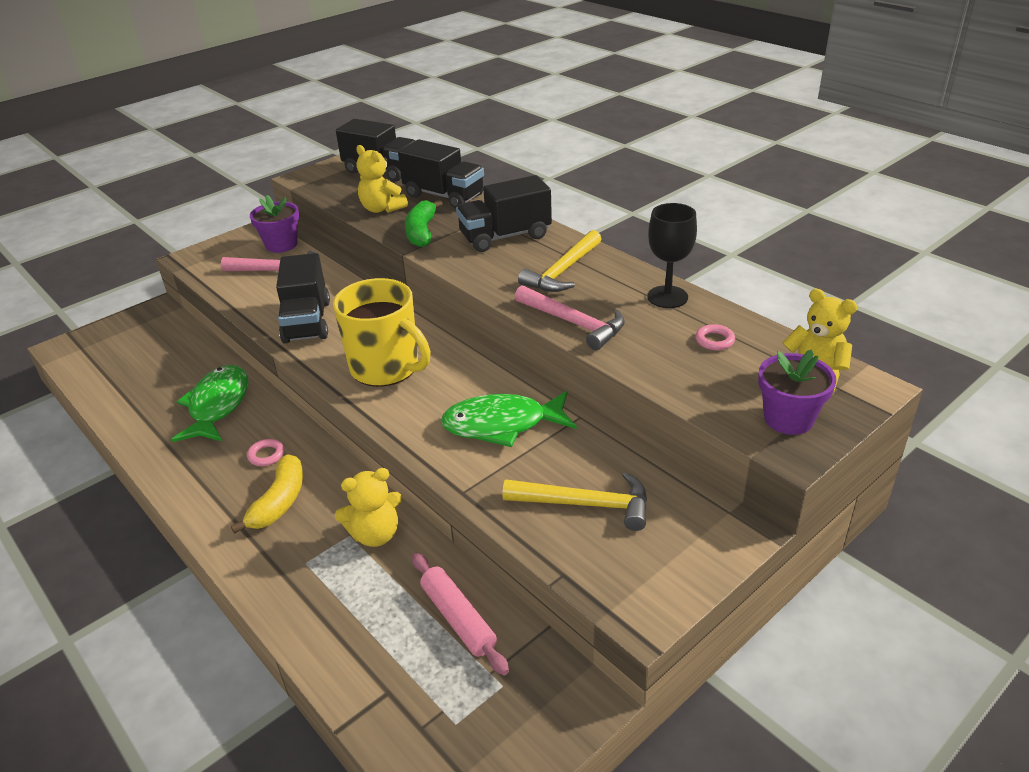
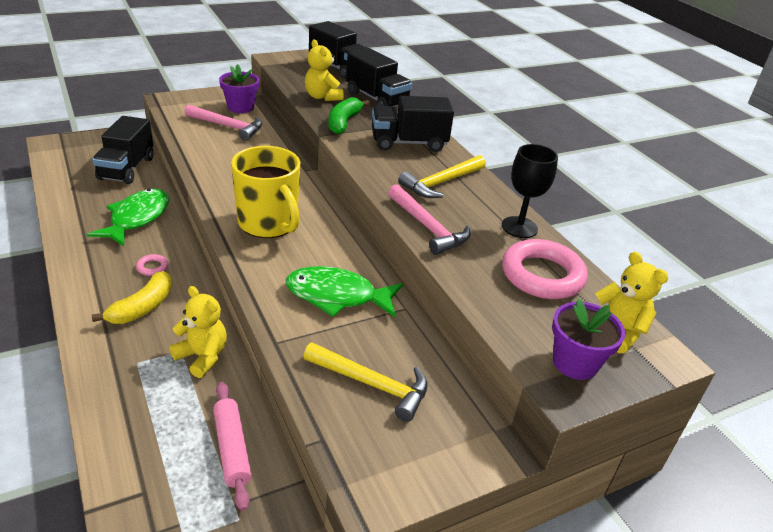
camera: 10 degrees right, 0 degrees up
(307, 322) = (227, 170): black truck -> black truck (127, 168)
(375, 534) = (202, 356): yellow teddy bear -> yellow teddy bear turned 135 degrees counterclockwise
(714, 340) = (542, 275): pink ring -> pink ring, size x2.38

